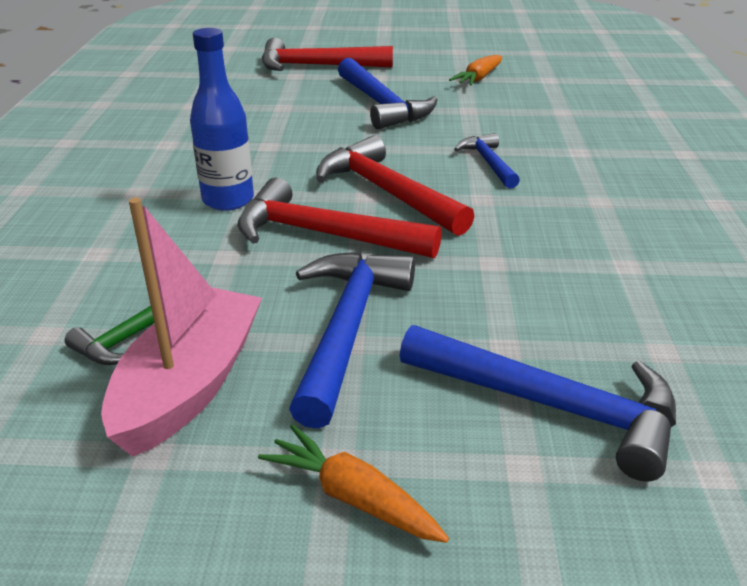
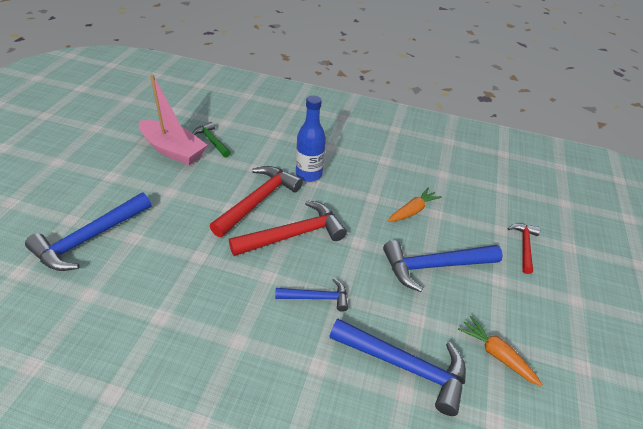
camera: 100 degrees right, 10 degrees up
(317, 66) = (524, 246): red hammer -> red hammer, size x0.57
(347, 329) = (178, 193): blue hammer -> blue hammer (404, 365)
(352, 497) = (93, 176): orange carrot -> orange carrot (412, 211)

